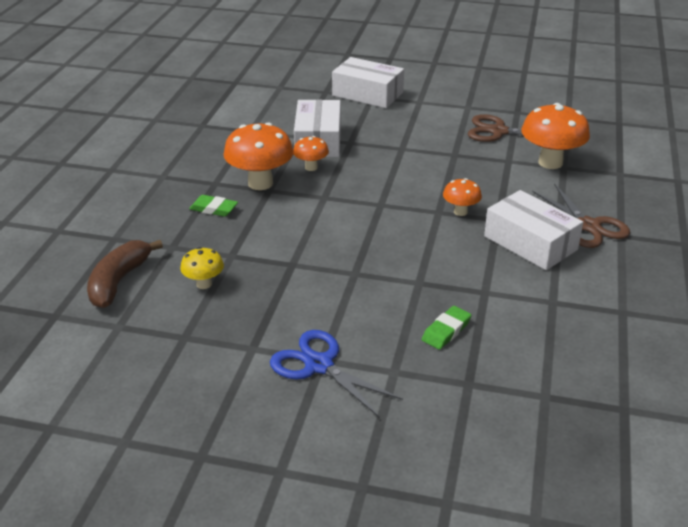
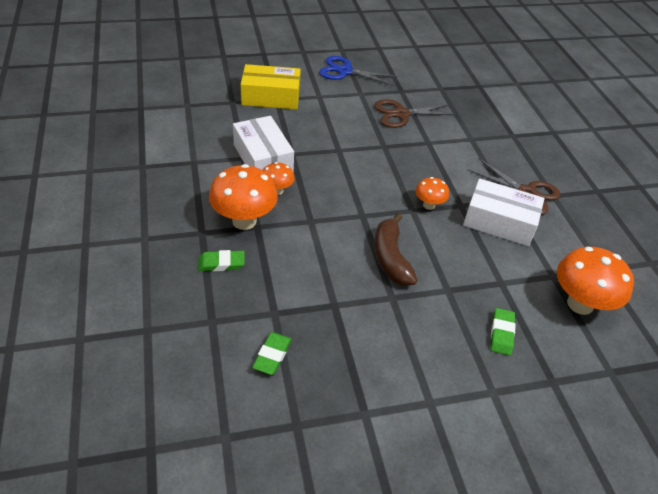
camera: 30 degrees left, 10 degrees up
(119, 282) = (188, 382): brown banana -> brown banana (391, 258)
(204, 284) = (272, 355): yellow mushroom -> green eraser
(319, 365) = (432, 410): blue scissors -> blue scissors (345, 71)
(367, 94) = (271, 97): white box -> yellow box
(550, 163) = (459, 137): orange mushroom -> orange mushroom (580, 304)

